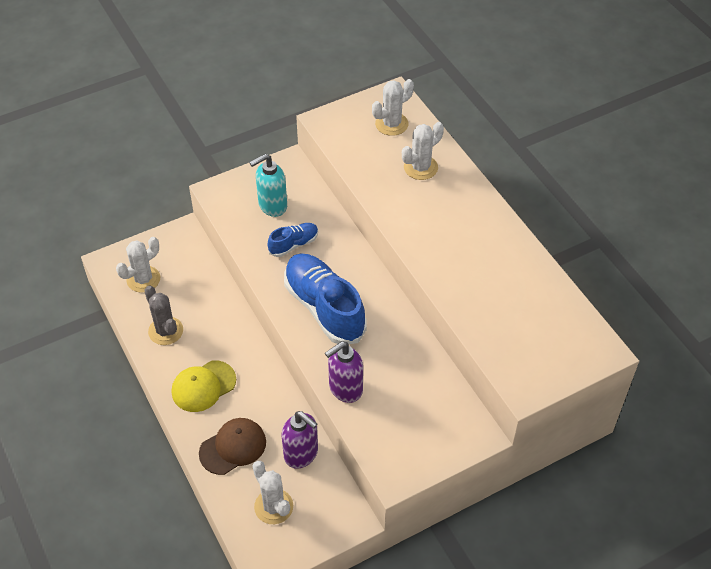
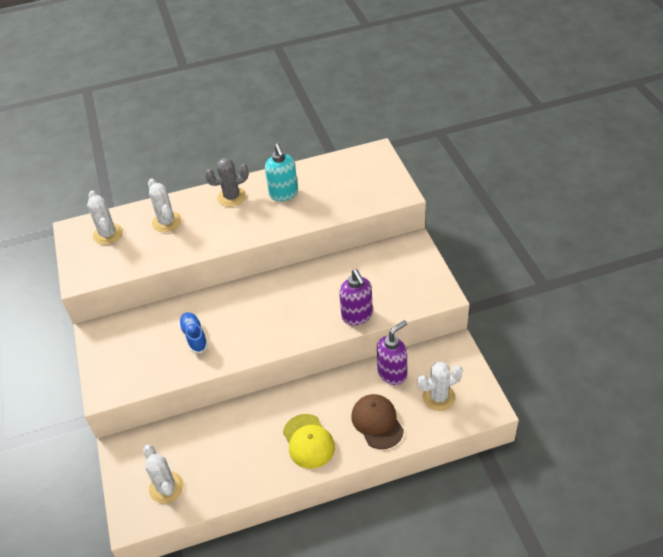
camera: 75 degrees left, 5 degrees down
(165, 331) = (237, 470): grey cactus -> grey cactus (232, 197)
(272, 206) = (142, 349): turquoise soap dispenser -> turquoise soap dispenser (284, 194)
(324, 308) = (271, 322): blue shoe -> none

